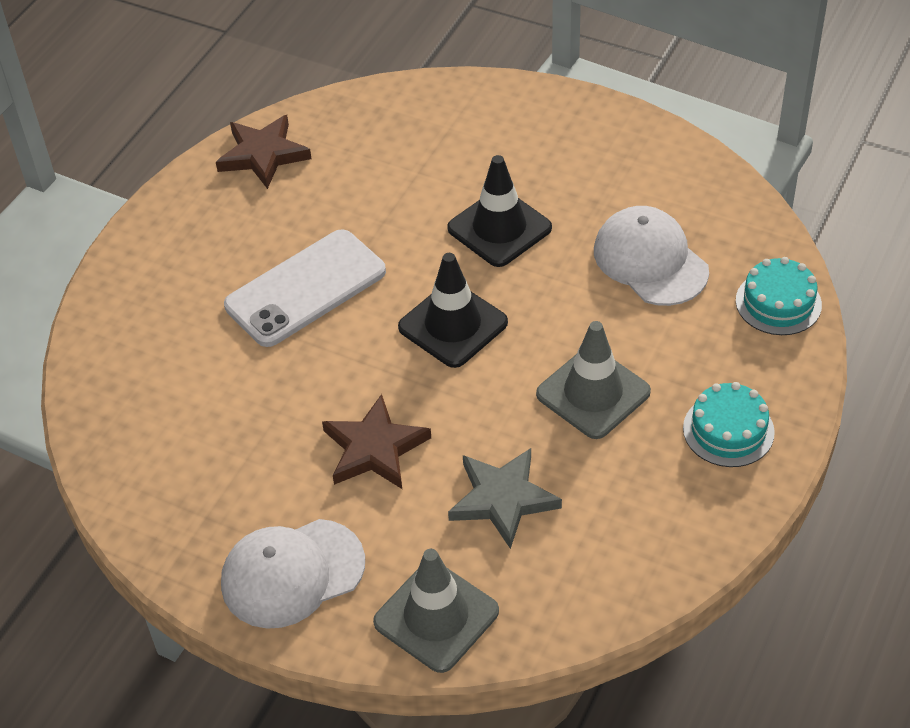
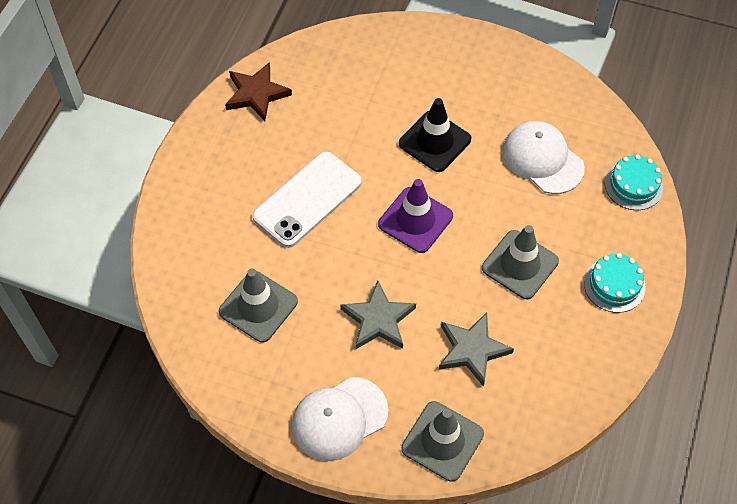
camera: 10 degrees left, 10 degrees up
(208, 418) = (258, 306): none -> grey traffic cone
(374, 448) = (378, 319): brown star -> grey star
(453, 325) = (415, 220): black traffic cone -> purple traffic cone

